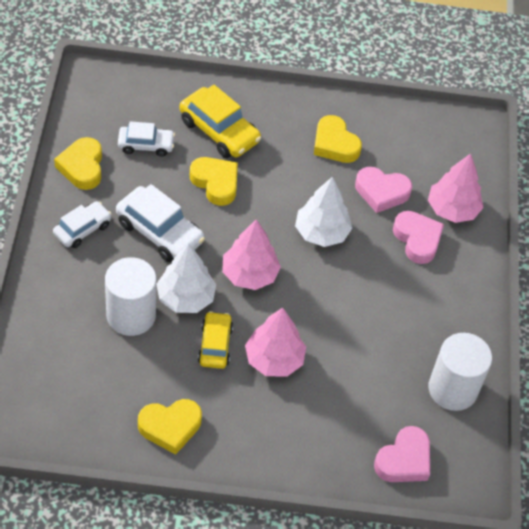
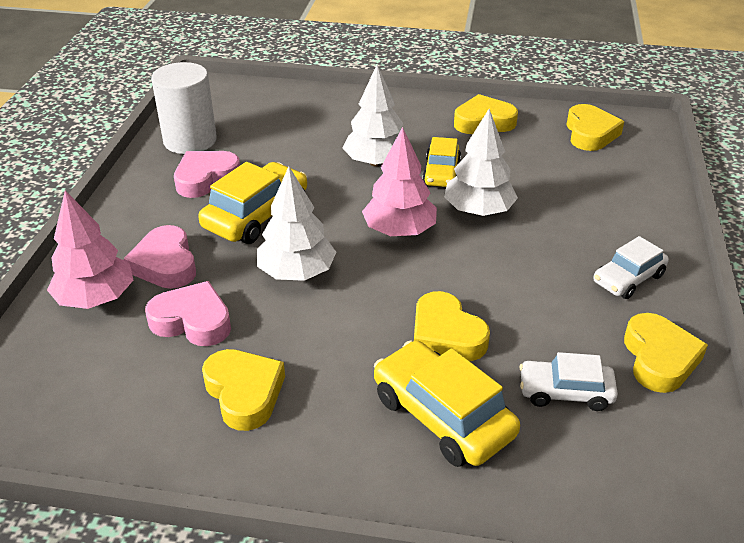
camera: 170 degrees left, 15 degrees down
(66, 409) = (590, 133): none -> yellow heart
(131, 315) = (541, 197): white cylinder -> none
(160, 232) = (521, 275): white car -> none
(274, 359) = (376, 162): pink tree -> white tree
(365, 290) = (256, 215): none -> yellow car
(404, 460) = (260, 101): pink heart -> pink heart (206, 178)

